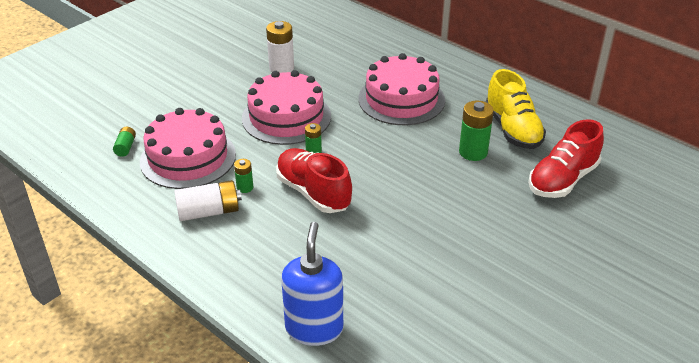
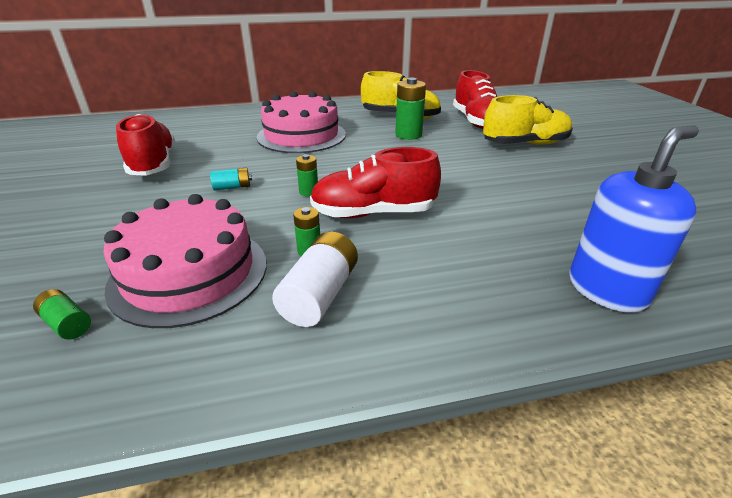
camera: 55 degrees left, 5 degrees down
(281, 68) = (153, 164): white battery -> red shoe
(286, 117) = (232, 187): pink cake -> turquoise battery
(314, 328) = (607, 289): blue soap dispenser -> blue soap dispenser turned 105 degrees clockwise
(538, 229) = (525, 144): none -> yellow shoe

